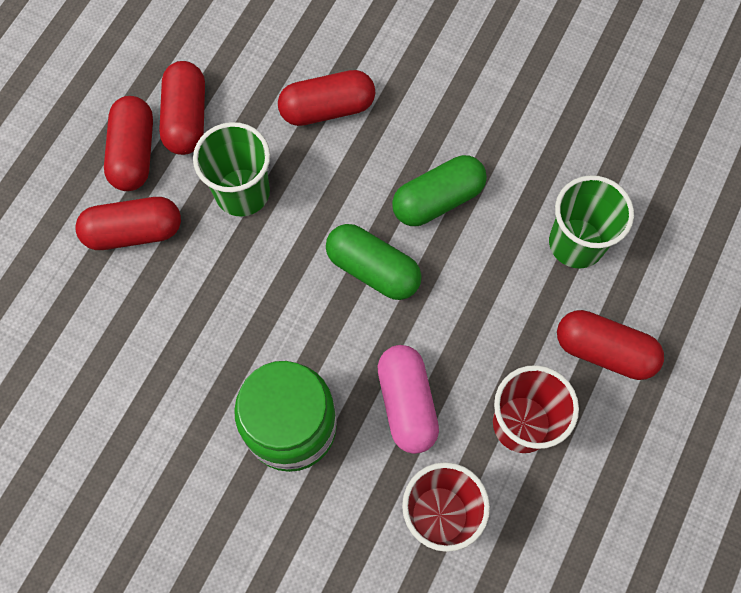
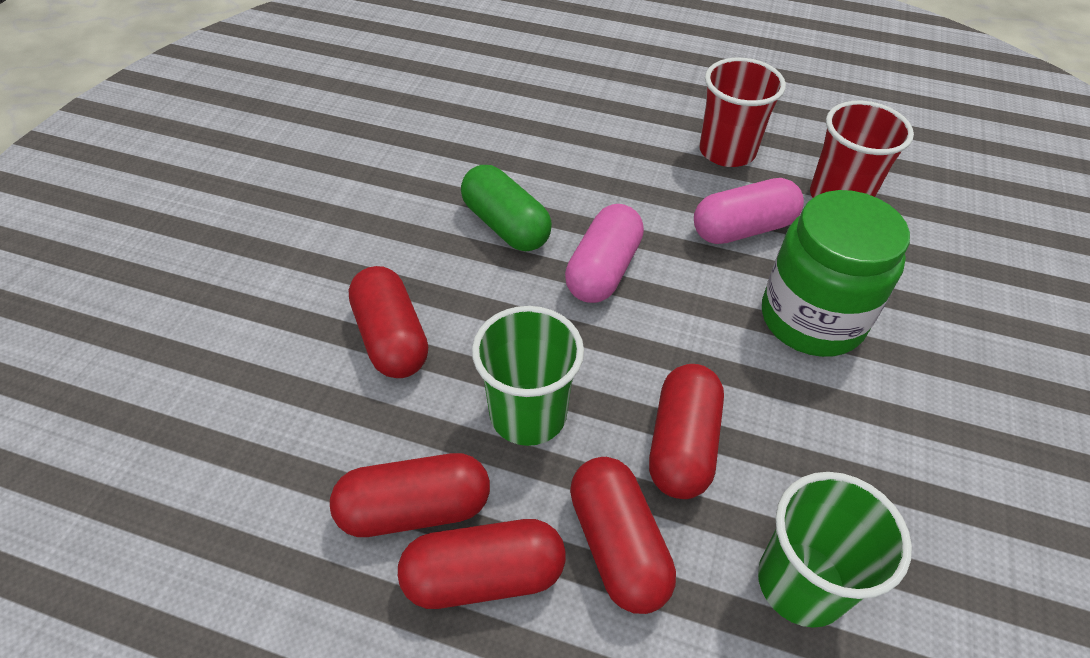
camera: 100 degrees left, 20 degrees down
(373, 269) = (603, 270): green capsule -> pink capsule
(576, 243) = (535, 127): green cup -> green cup (801, 583)
(604, 350) = (638, 108): red capsule -> red capsule (682, 444)

